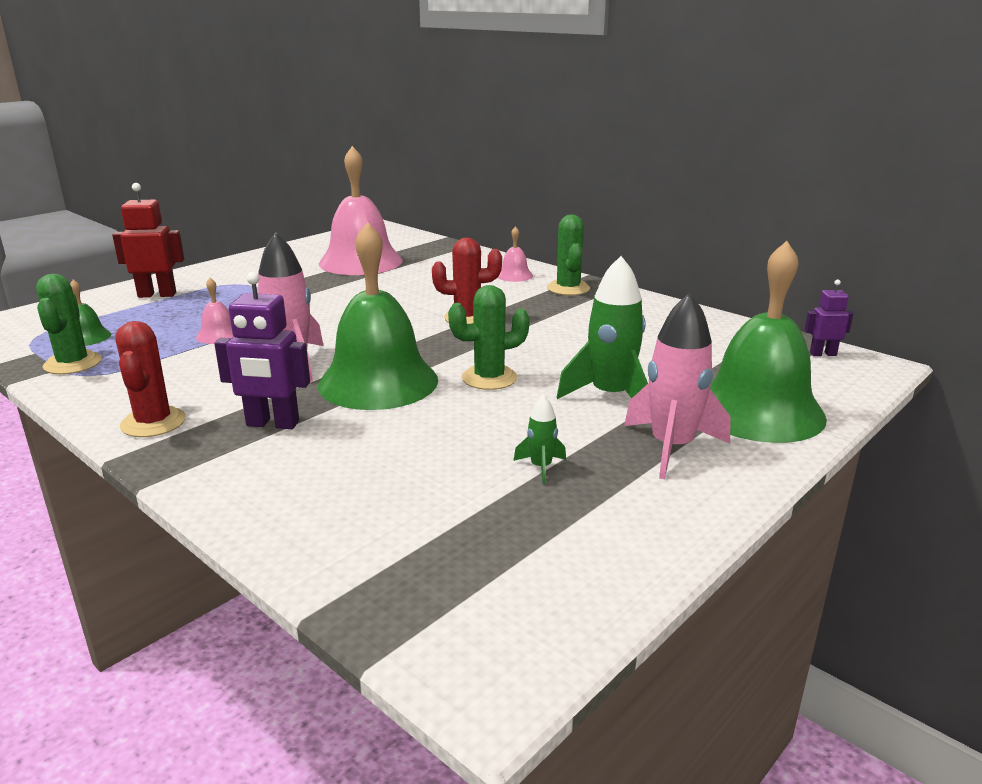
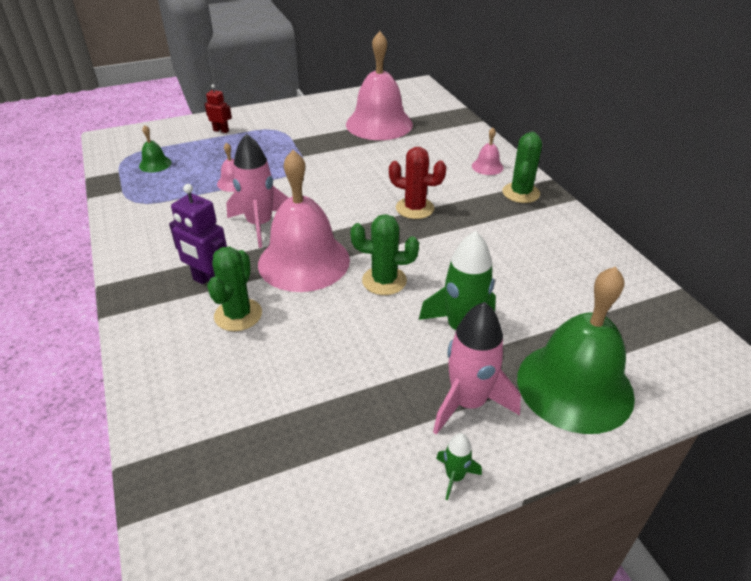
camera: 25 degrees right, 15 degrees up
(73, 363) = (132, 188): green cactus -> green cactus (238, 315)
(153, 422) = (143, 259): red cactus -> none
(157, 295) = (221, 130): red robot -> red robot, size x0.59
(378, 382) = (304, 261): green bell -> pink bell
(541, 467) = (354, 388): green rocket -> green rocket (454, 477)
(822, 354) = (693, 336): purple robot -> none

